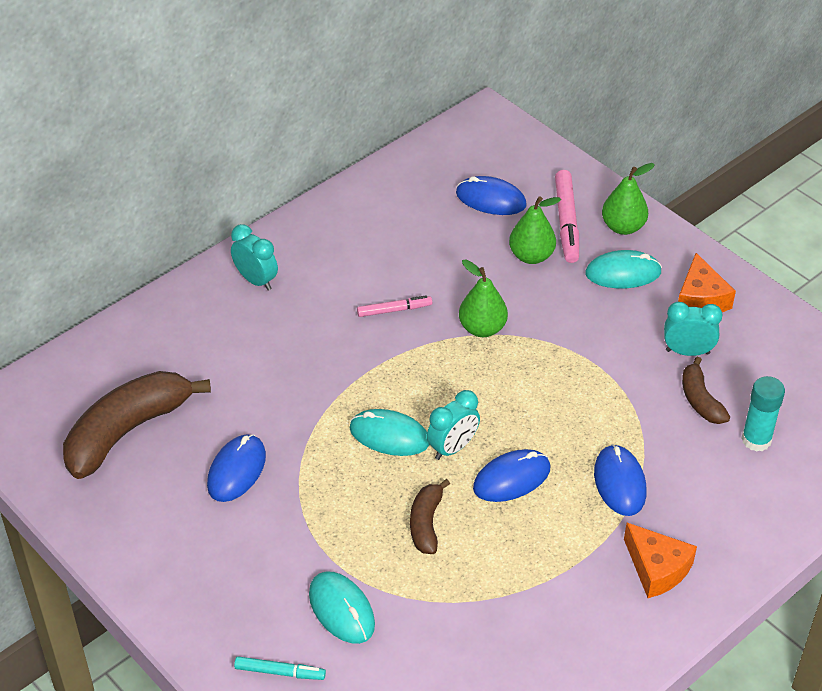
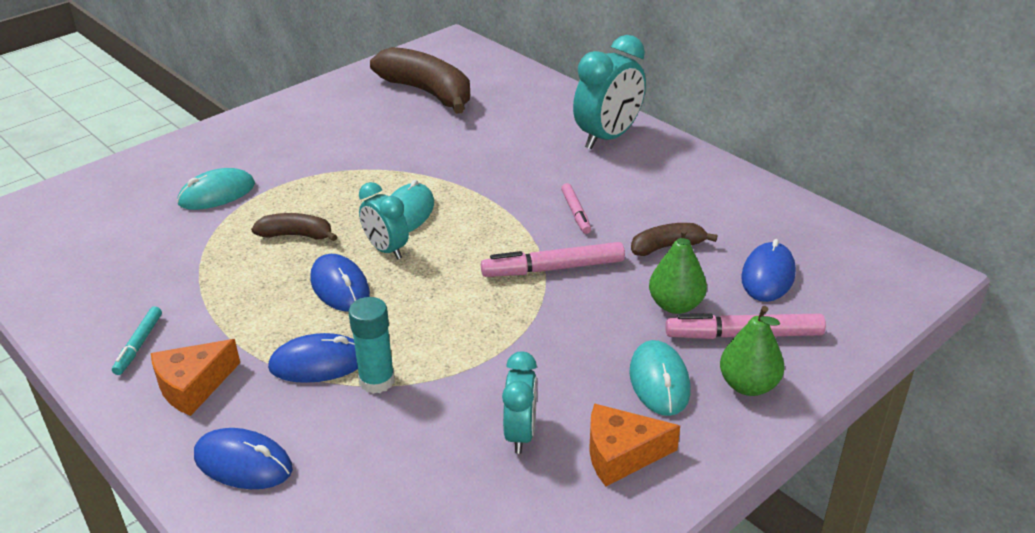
camera: 90 degrees right, 10 degrees down
(236, 470) = (378, 140): blue mouse -> blue mouse (243, 463)
(256, 280) = (608, 137): turquoise clock -> turquoise clock, size x1.66
(280, 672) = (168, 168): turquoise marker -> turquoise marker (139, 345)
(482, 328) = (553, 268): green pear -> pink marker
(700, 400) = (436, 440): brown banana -> brown banana (667, 247)
(756, 440) = (363, 490): turquoise glue stick -> turquoise glue stick (377, 381)

